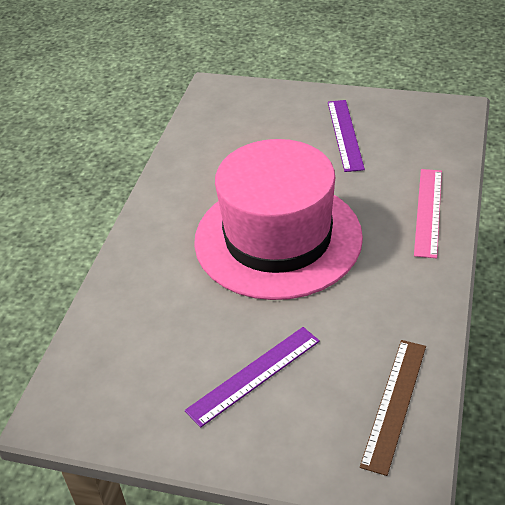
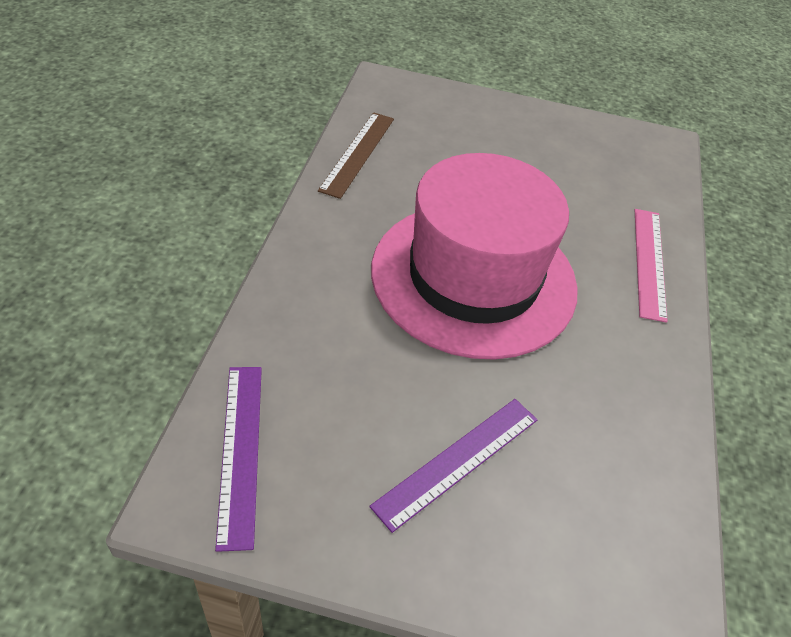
camera: 10 degrees left, 5 degrees up
(345, 134) = (542, 157): purple ruler -> purple ruler (240, 451)
(394, 403) = (639, 515): brown ruler -> brown ruler (357, 153)

